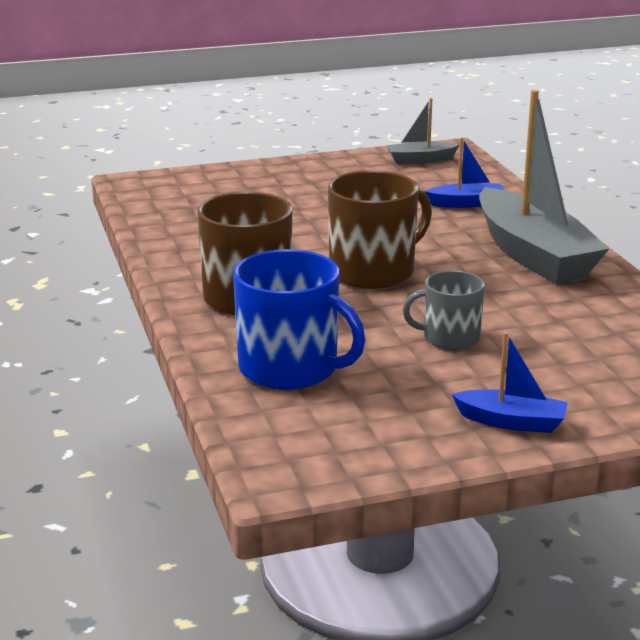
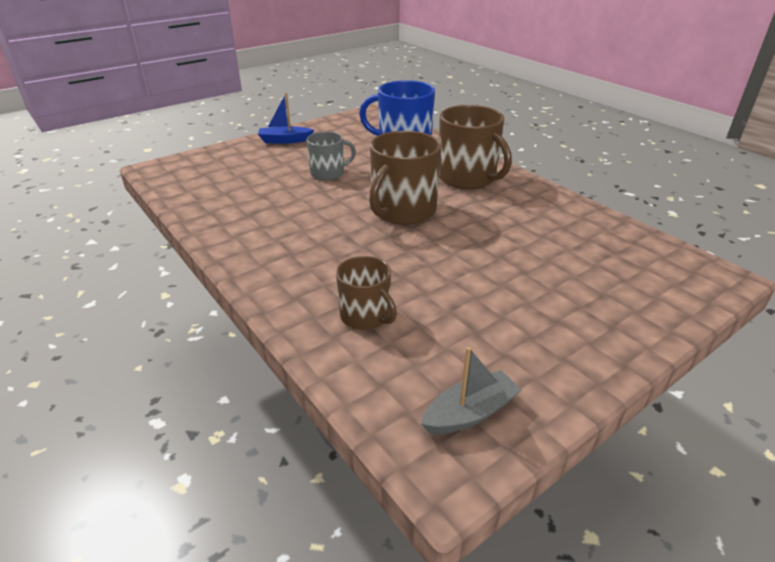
camera: 160 degrees right, 10 degrees up
(466, 203) = (366, 316): blue boat -> brown mug
(533, 255) = (284, 251): grey boat -> none

